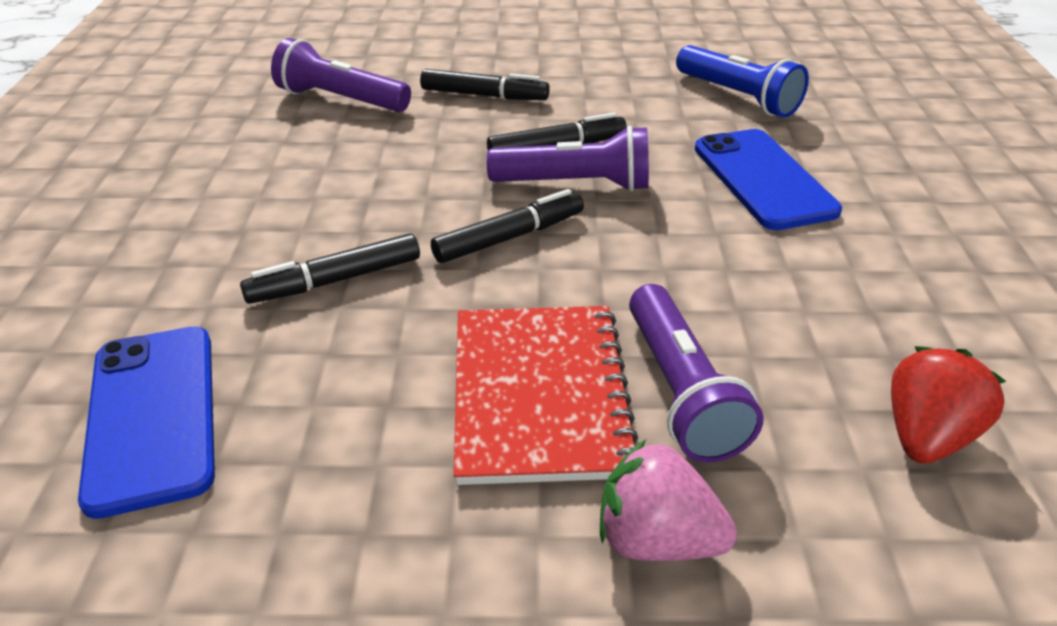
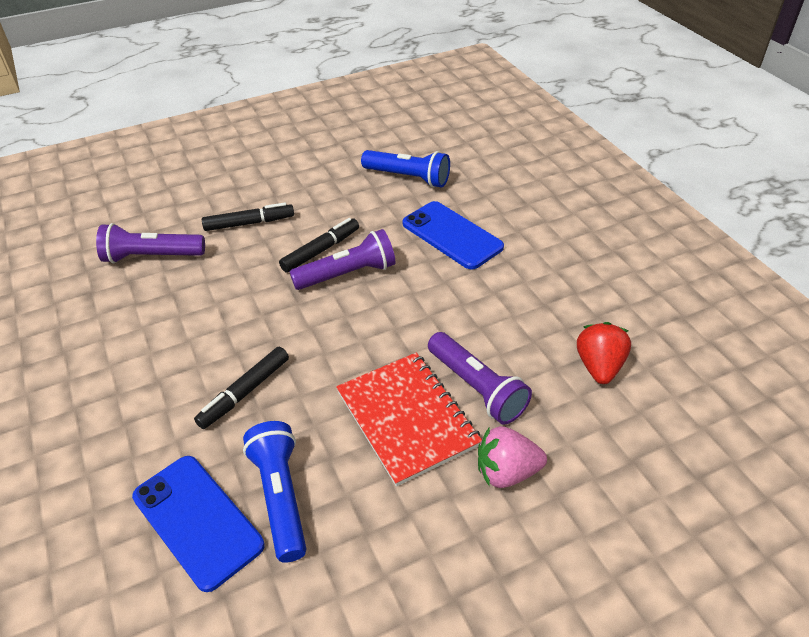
camera: 25 degrees left, 5 degrees up
(281, 430) = (280, 497): none -> blue flashlight
(509, 237) = (331, 325): black marker -> none

